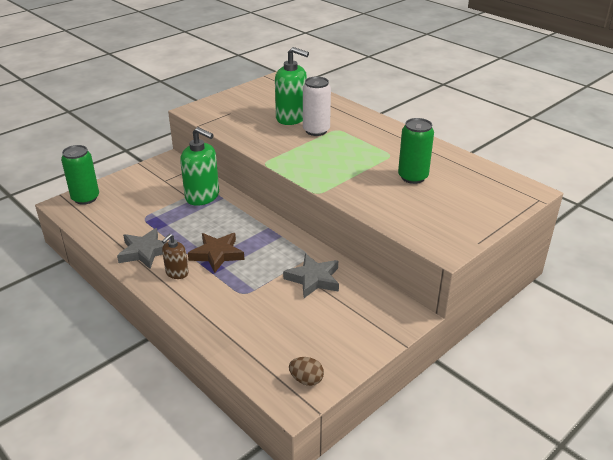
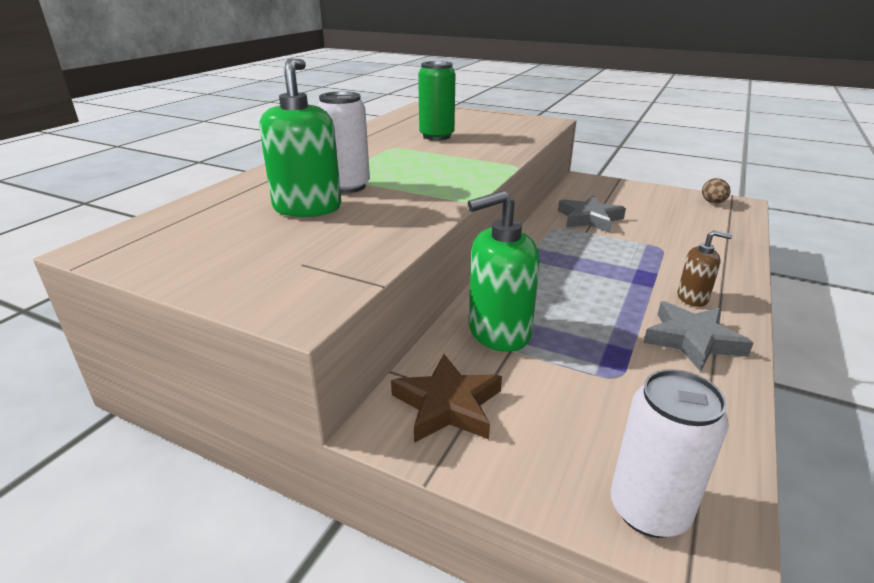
camera: 110 degrees left, 5 degrees down
(85, 198) = (649, 510): green can -> white can
(202, 196) = (498, 332): green soap dispenser -> green soap dispenser turned 120 degrees counterclockwise
(217, 254) = (621, 280): brown star -> brown star (447, 405)

